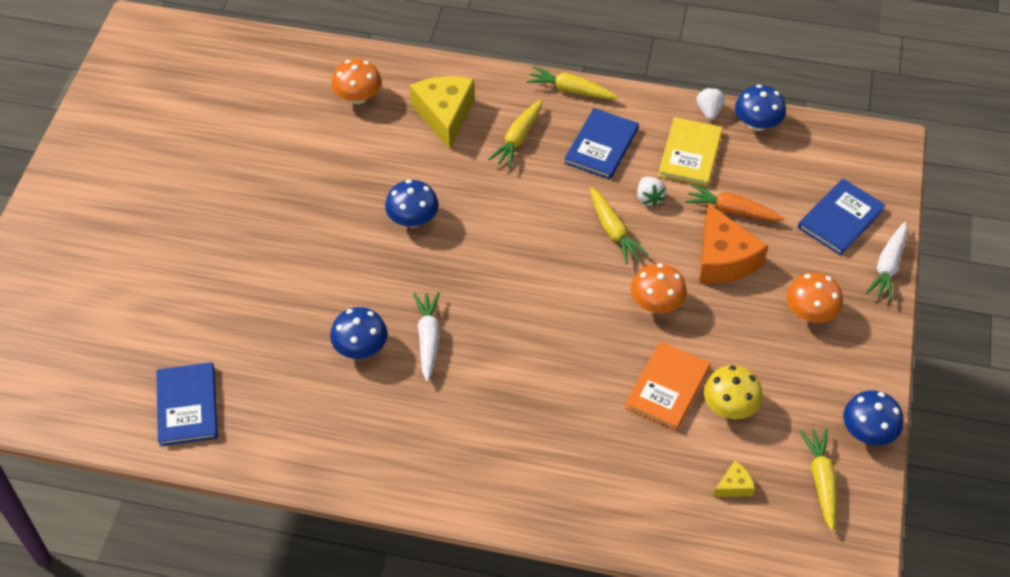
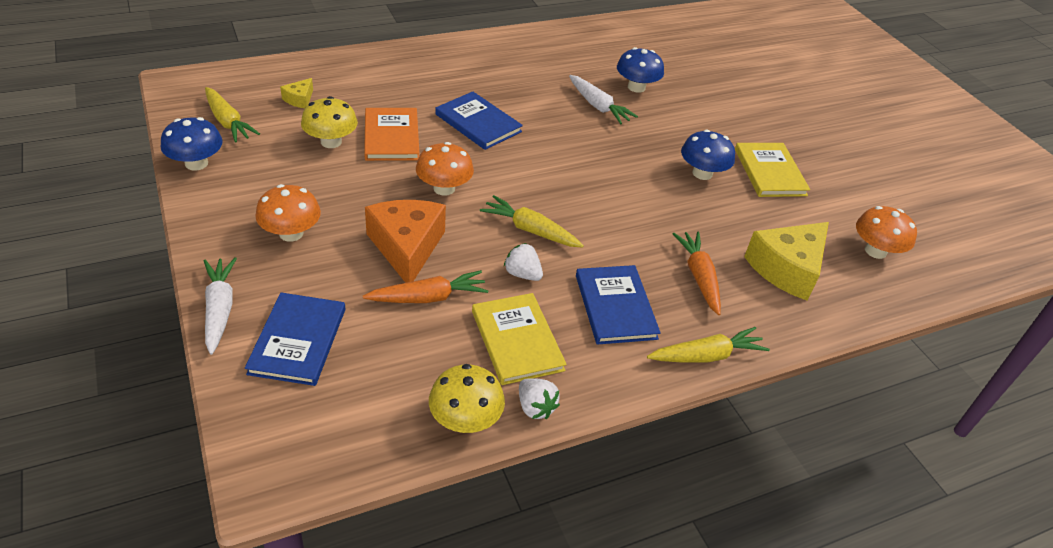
camera: 140 degrees right, 10 degrees down
(187, 406) = (697, 32): blue book -> blue book (478, 123)
(351, 194) = (769, 172): none -> yellow book
(444, 115) = (787, 269): yellow cheese -> yellow cheese turned 90 degrees clockwise
(518, 139) = (699, 277): yellow carrot -> orange carrot
(723, 259) = (406, 247): orange cheese -> orange cheese turned 45 degrees clockwise
(757, 123) = (465, 419): blue mushroom -> yellow mushroom

